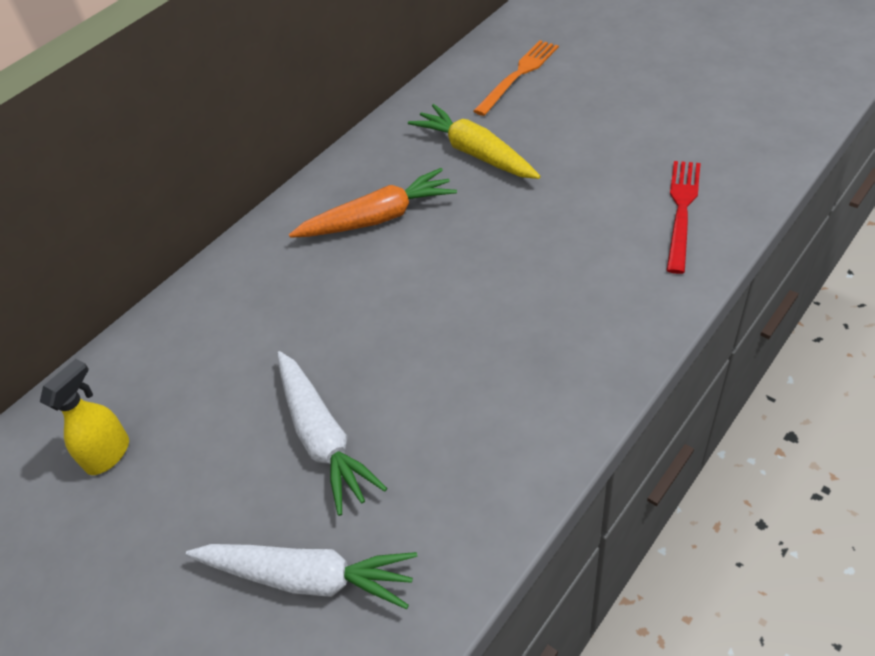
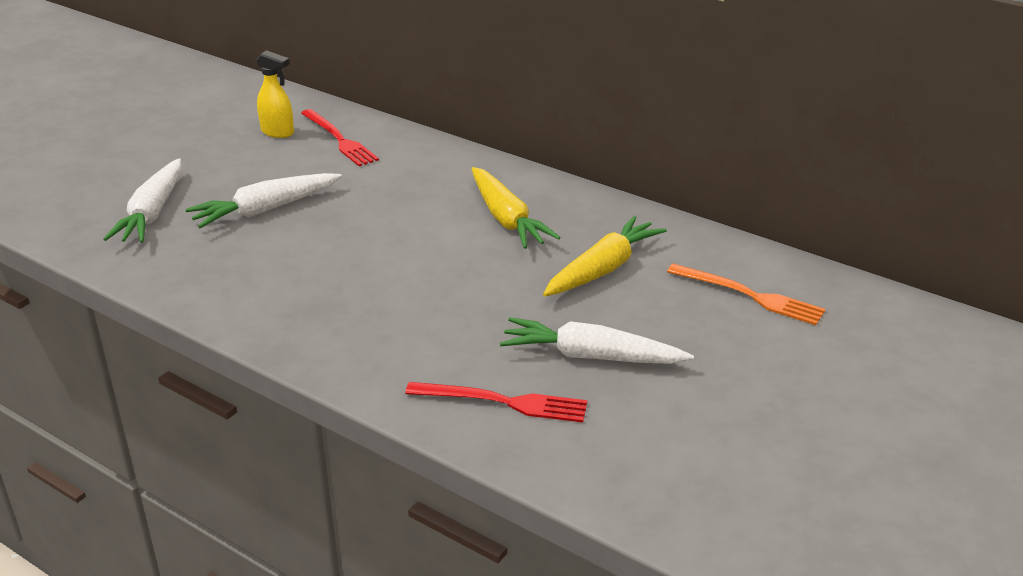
camera: 80 degrees right, 15 degrees down
(154, 380) = (339, 139): none -> red fork
(377, 218) = (506, 219): orange carrot -> yellow carrot
(610, 160) = (592, 356): none -> white carrot

